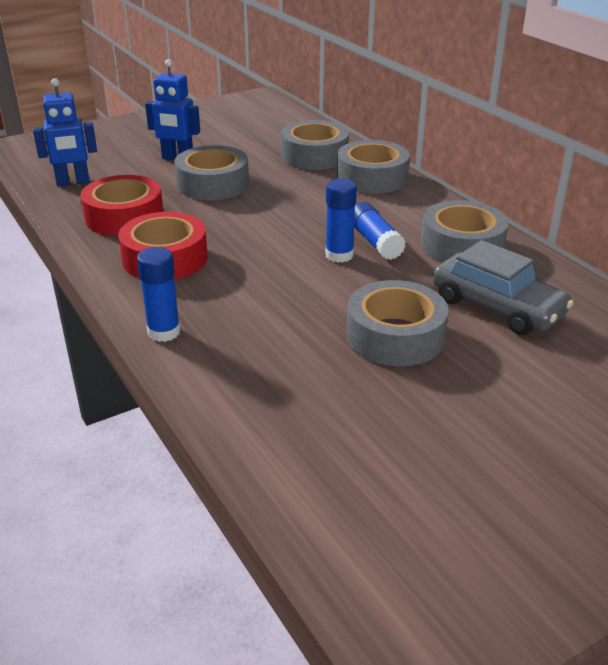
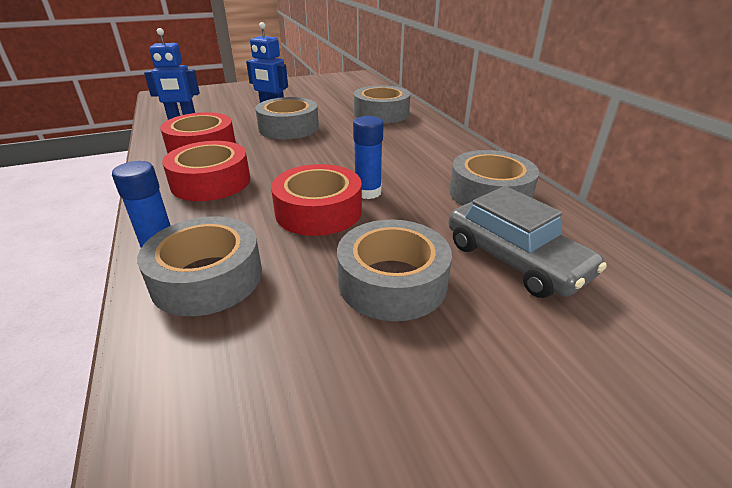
camera: 10 degrees right, 0 degrees up
(298, 279) = (318, 211): none -> red tape
(372, 178) = (423, 132): grey tape -> grey tape (207, 278)
(375, 242) = (406, 183): blue glue stick -> none

